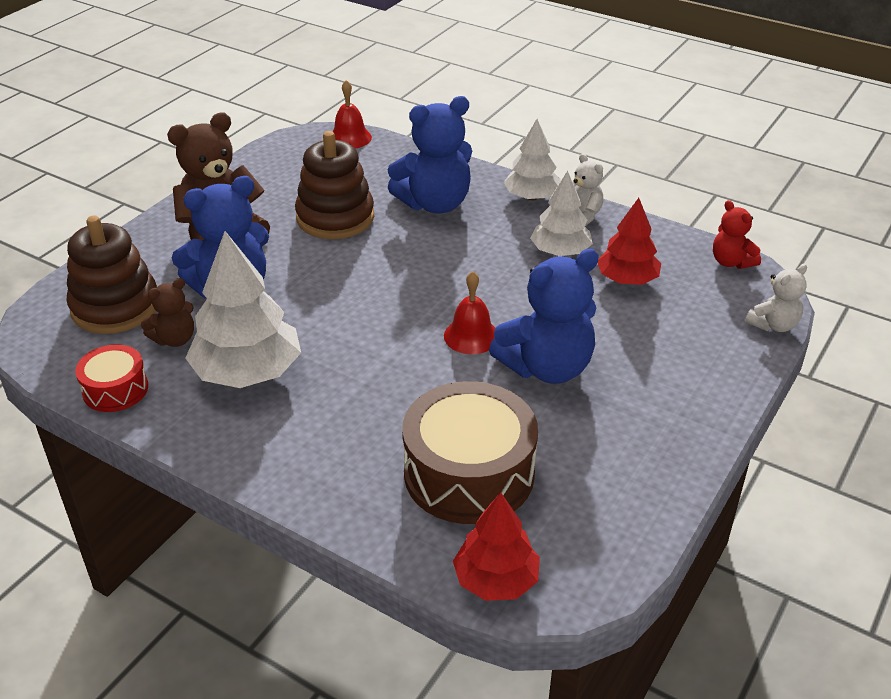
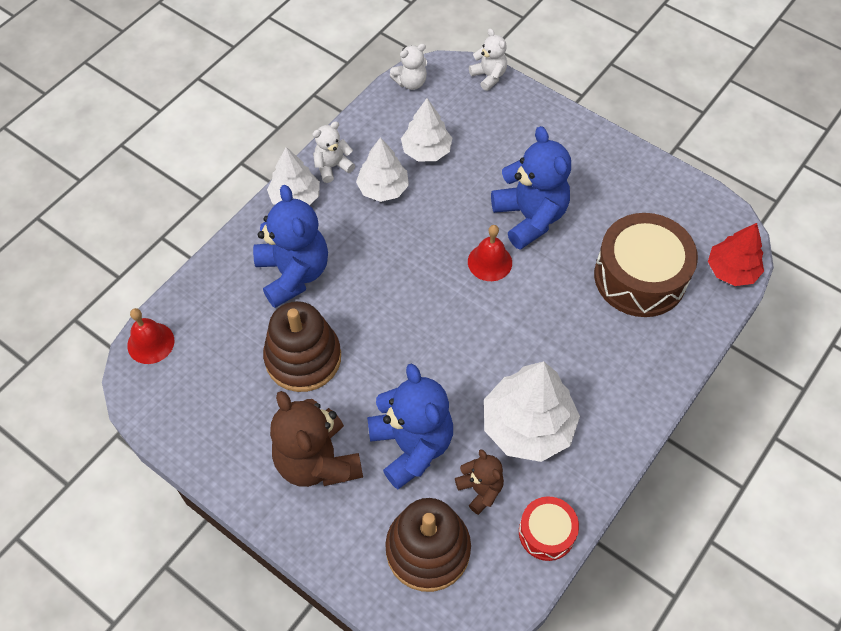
camera: 85 degrees left, 20 degrees up
(627, 279) = (426, 150): red tree -> white tree
(731, 262) = (410, 82): red teddy bear -> white teddy bear

